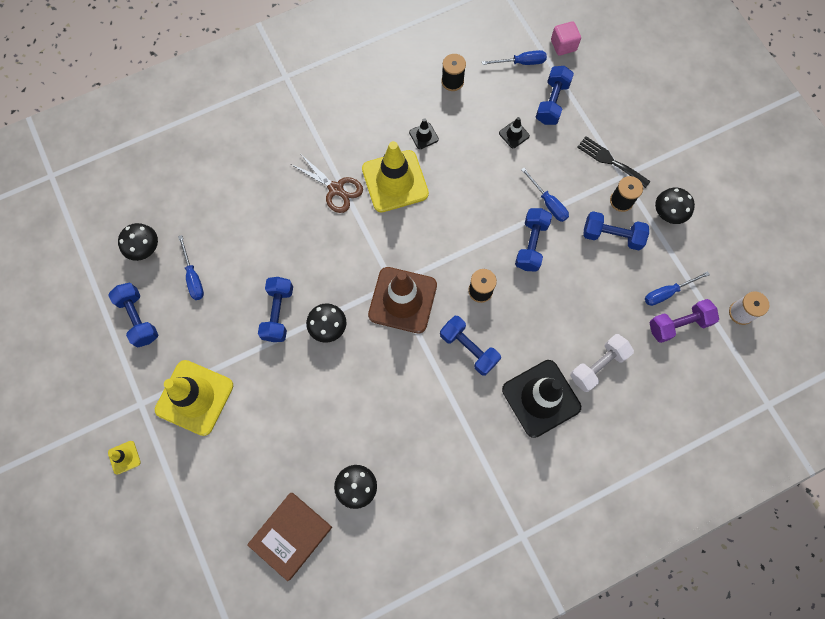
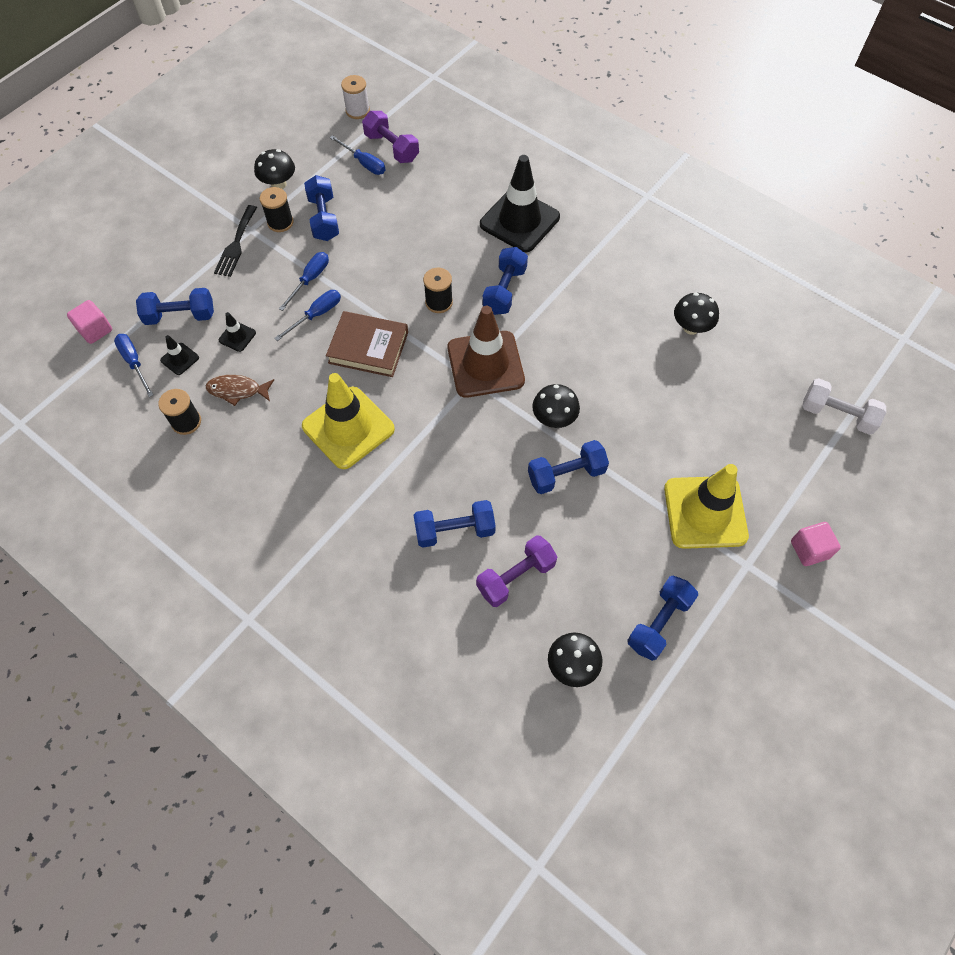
camera: 115 degrees left, 10 degrees down
(124, 457) = (809, 549): yellow traffic cone -> pink cube
(193, 277) = (575, 587): blue screwdriver -> blue screwdriver (316, 315)
(222, 242) = (515, 577): none -> purple dumbbell
(291, 535) = (769, 361): brown book -> brown book (368, 347)
(336, 189) = (386, 484): brown scissors -> none
(423, 136) = (275, 422): black traffic cone -> black traffic cone (180, 359)
(464, 120) = (237, 390): none -> brown fish
(531, 244) = (365, 278): blue dumbbell -> blue dumbbell (455, 530)
(598, 365) = (464, 191): white dumbbell -> white dumbbell (837, 415)

